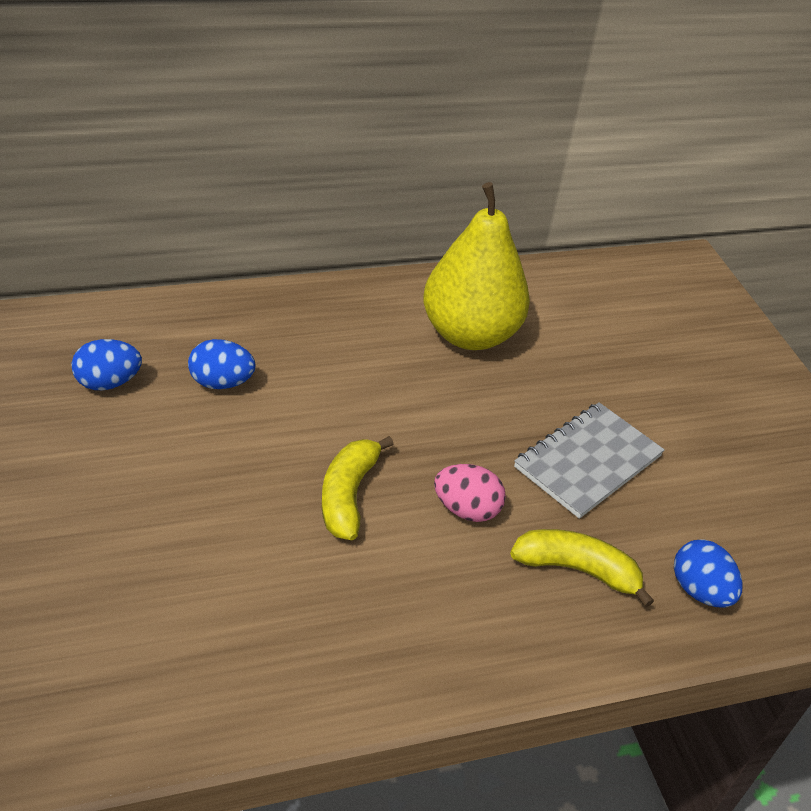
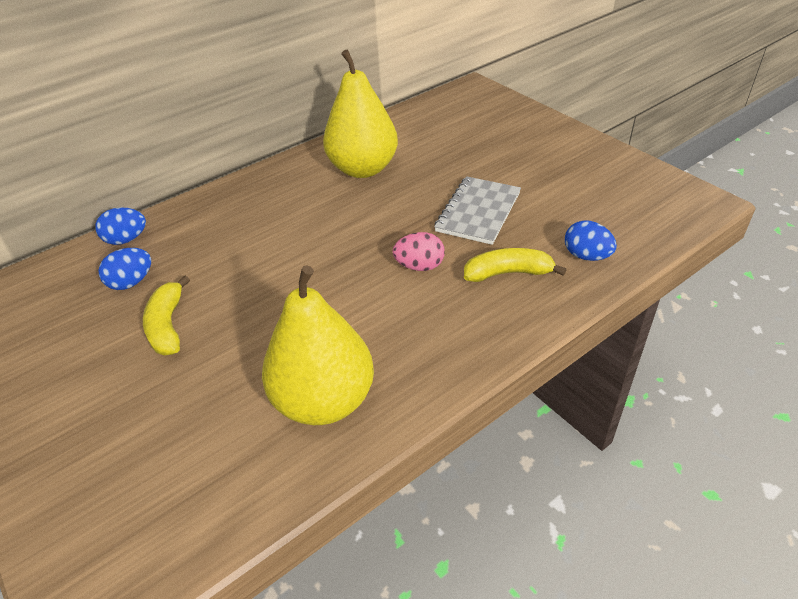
camera: 15 degrees left, 0 degrees up
(221, 382) = (213, 253): blue egg -> blue egg (126, 239)
(250, 644) = (324, 401): none -> yellow pear
(348, 495) = (338, 287): yellow banana -> yellow banana (168, 326)

